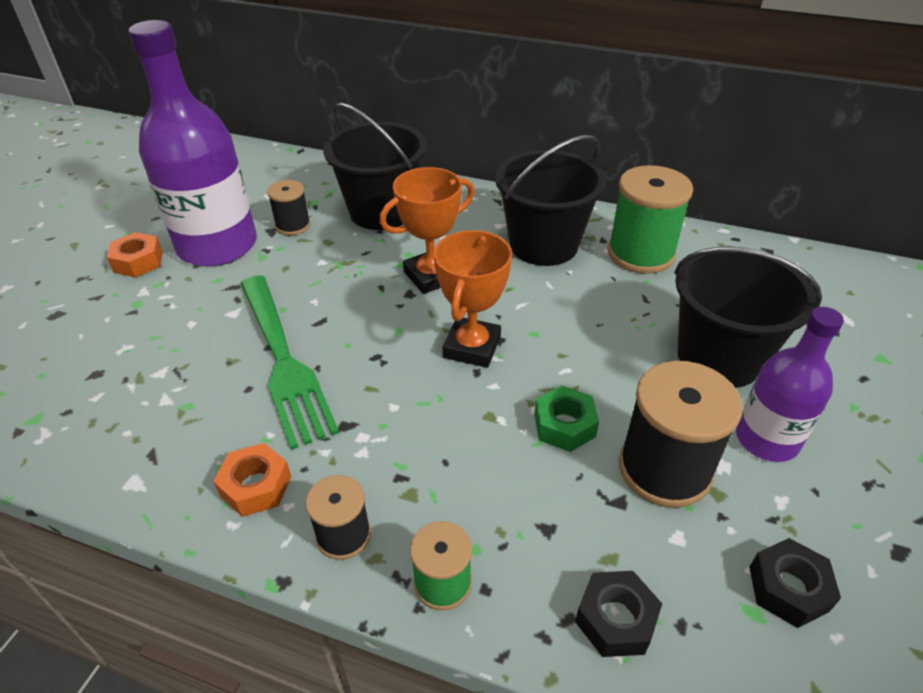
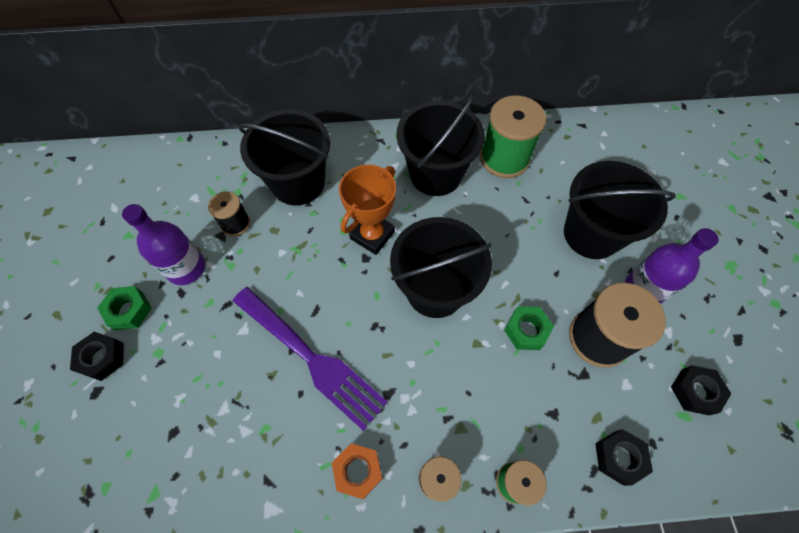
camera: 25 degrees left, 20 degrees up
(84, 290) = (102, 358): none -> black nut
(138, 262) = (129, 310): orange nut -> green nut
(217, 246) = (186, 268): purple bottle -> purple bottle, size x0.58
(282, 360) = (309, 357): green fork -> purple fork
(472, 347) = (435, 290): orange trophy -> black bucket

